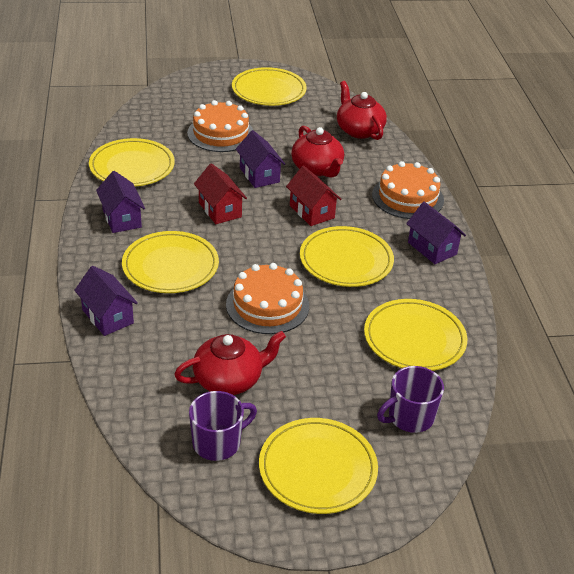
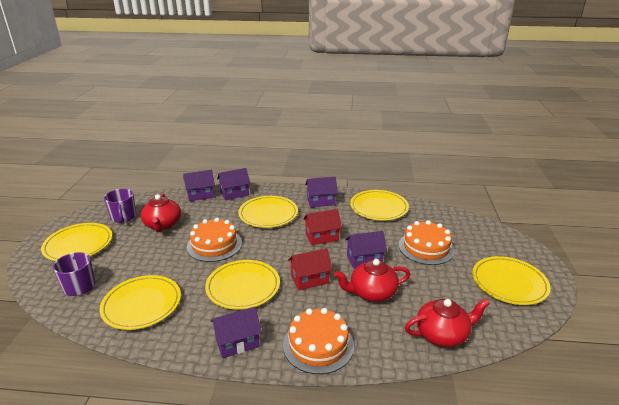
camera: 105 degrees right, 10 degrees down
(118, 359) = (200, 195): none -> purple house

